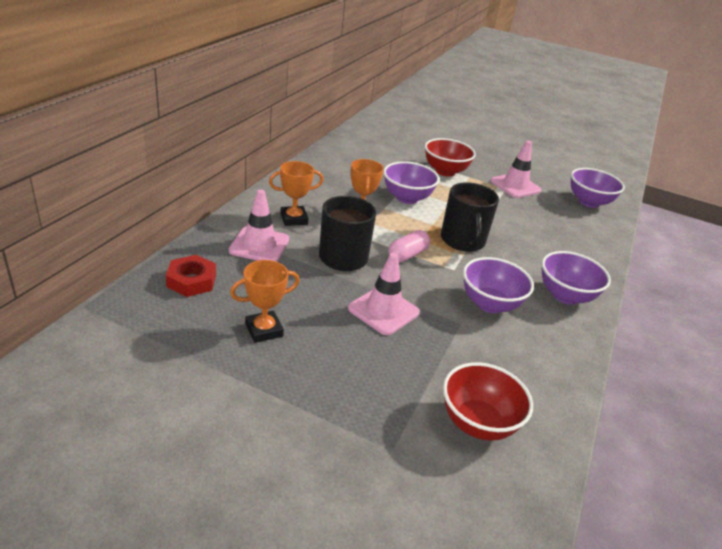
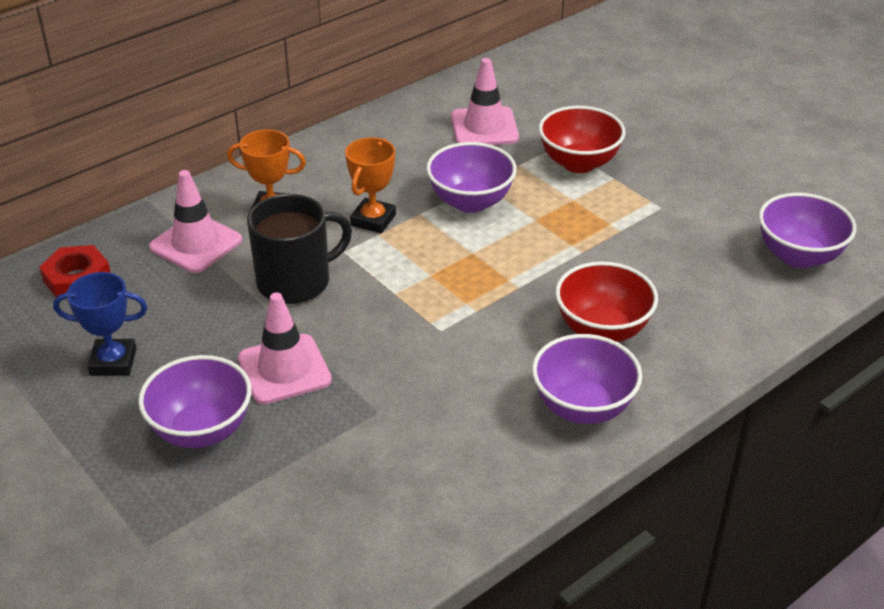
camera: 30 degrees right, 5 degrees up
(264, 330) = (113, 362): orange trophy -> blue trophy
(407, 255) = (390, 295): pink capsule -> none
(462, 241) = (497, 288): black mug -> none
(478, 423) = (278, 546): red bowl -> red bowl (602, 330)
(490, 304) = (447, 393): purple bowl -> purple bowl (202, 430)
(515, 186) = (683, 206): pink traffic cone -> pink traffic cone (484, 127)

